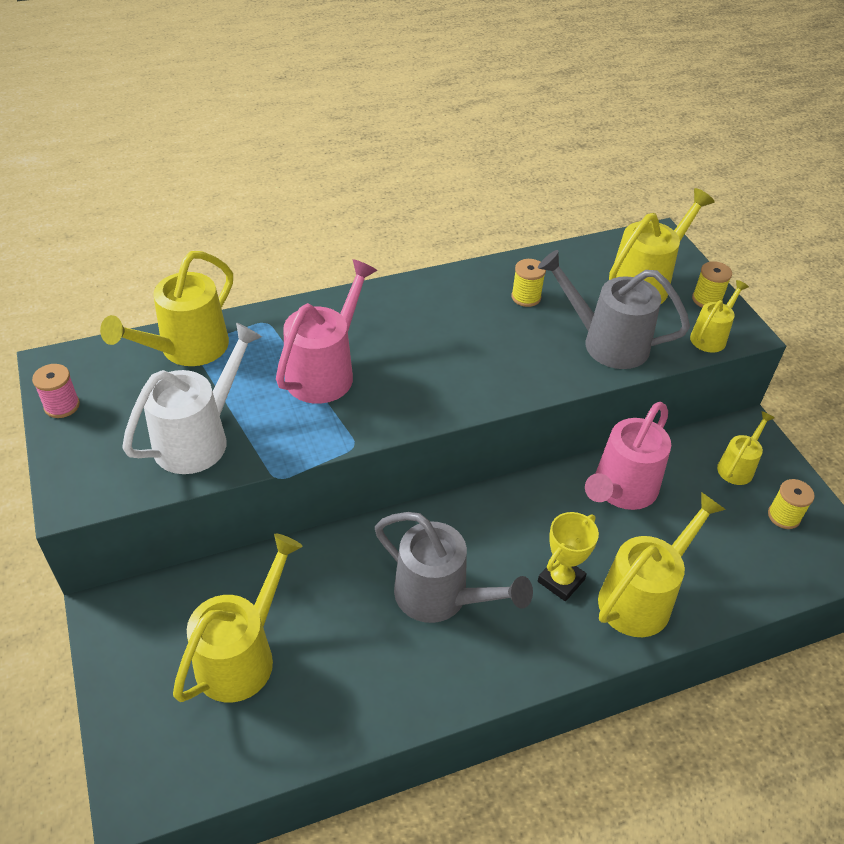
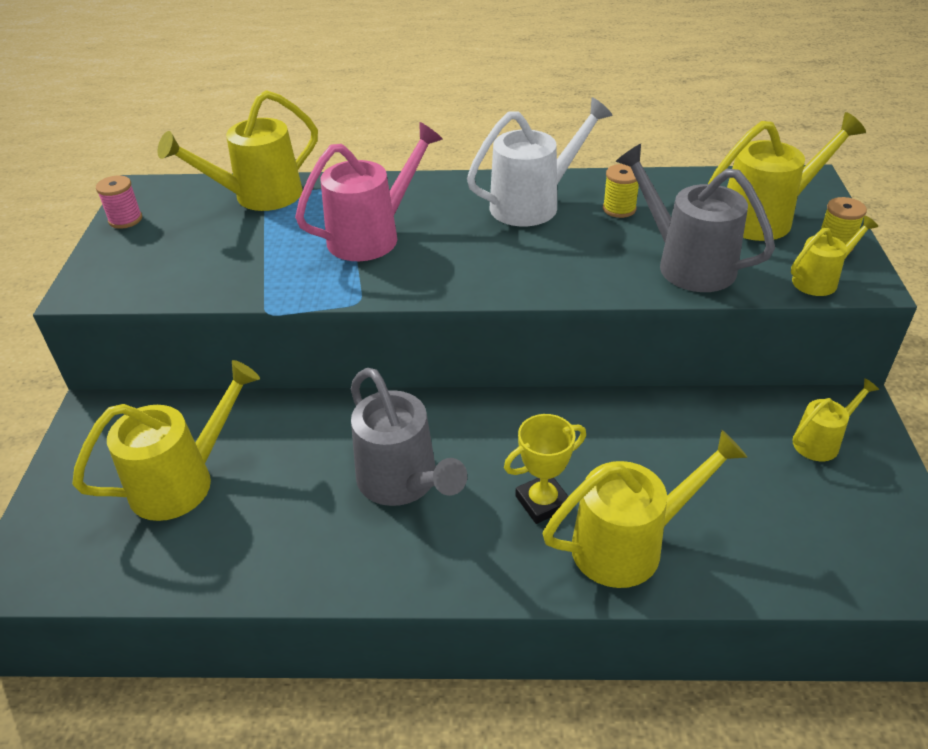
camera: 25 degrees right, 5 degrees down
(200, 437) = (221, 266): white watering can -> white watering can (534, 203)
(620, 491) = (660, 432): pink watering can -> none
(783, 516) = (857, 507): yellow spool -> none

